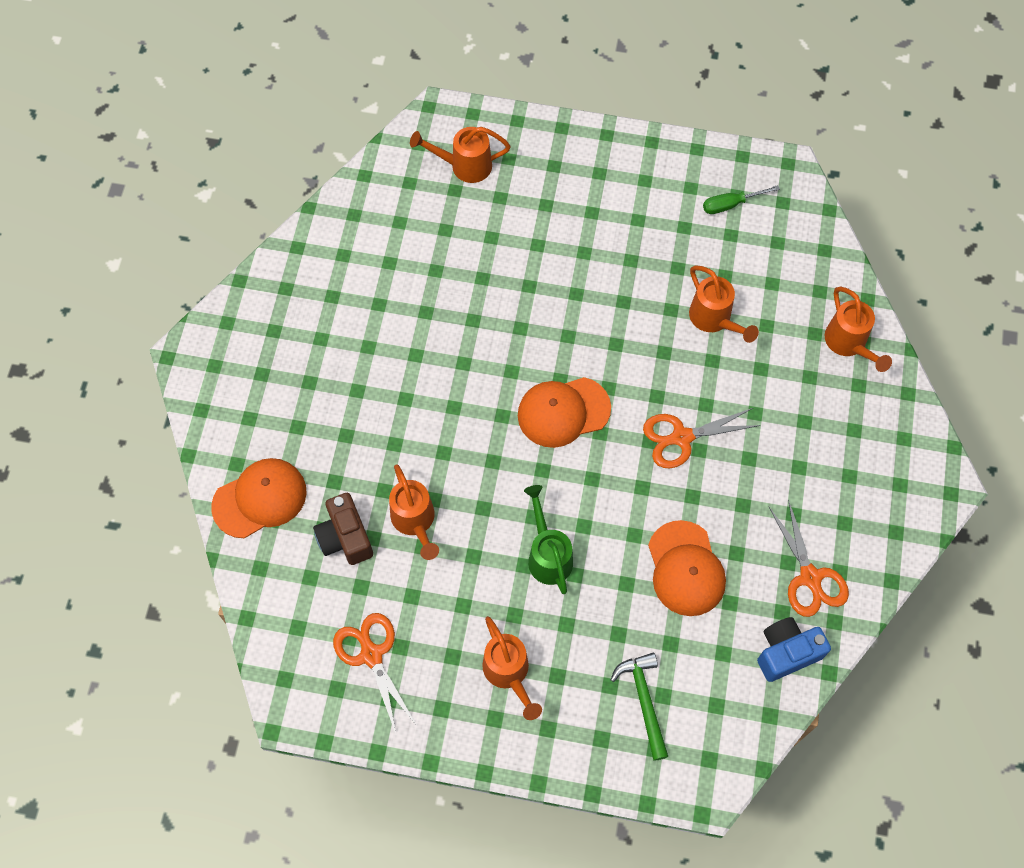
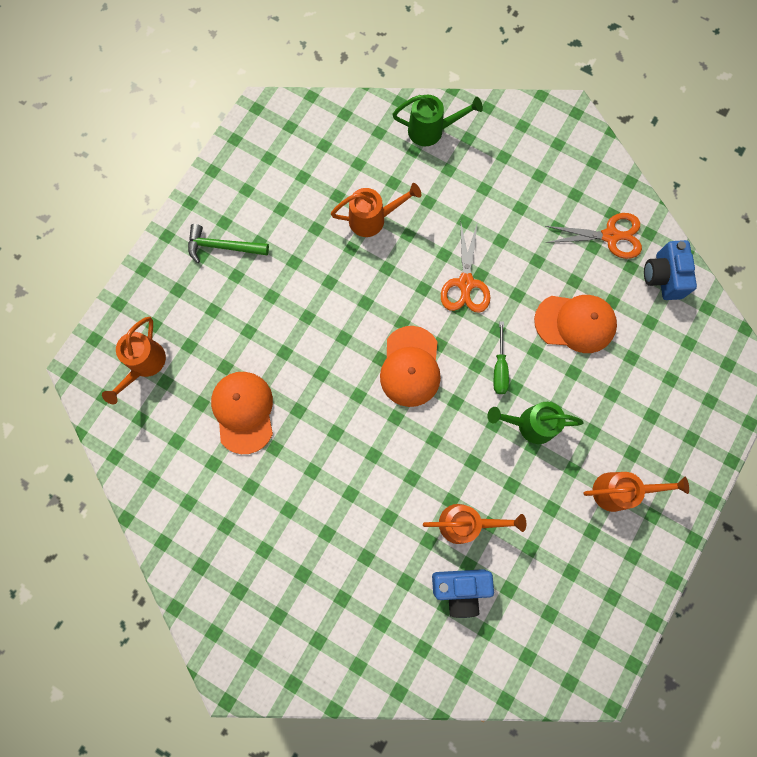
camera: 70 degrees left, 10 degrees up
(260, 499) = (399, 654): orange cap -> orange cap (243, 412)
(345, 537) = (460, 589): brown camera -> blue camera
(371, 655) = (571, 600): orange scissors -> none
(644, 701) = (670, 395): green hammer -> green hammer (223, 247)
(730, 204) = (275, 165): green screwdriver -> green screwdriver (499, 368)
(848, 344) = (431, 130): orange watering can -> green watering can

